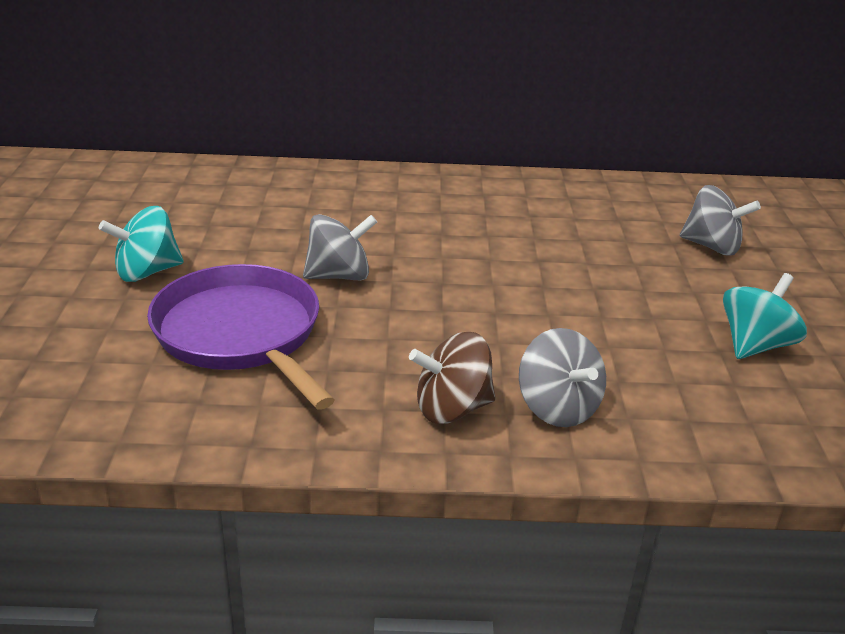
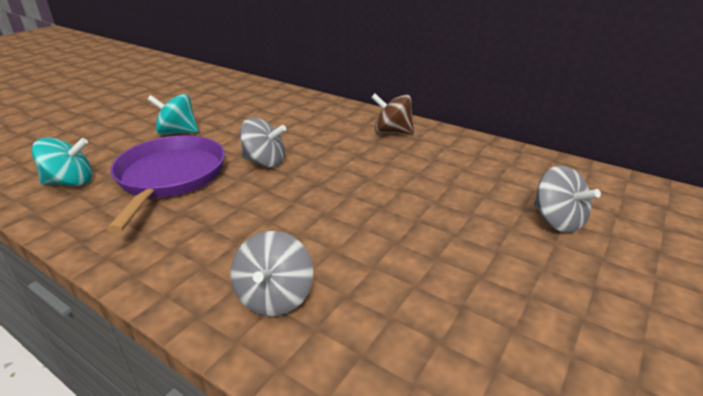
camera: 35 degrees right, 0 degrees up
(452, 408) = (210, 266): brown spinning top -> brown spinning top (392, 132)
(755, 345) = (501, 315): turquoise spinning top -> turquoise spinning top (71, 182)

